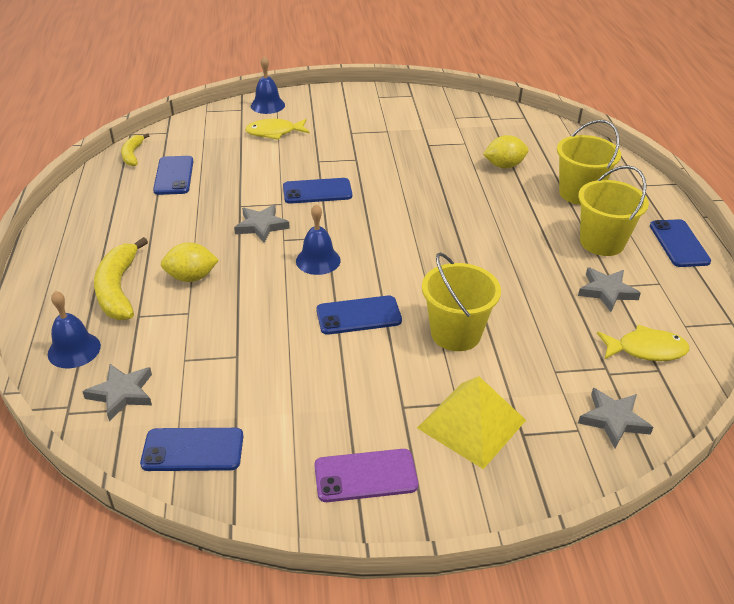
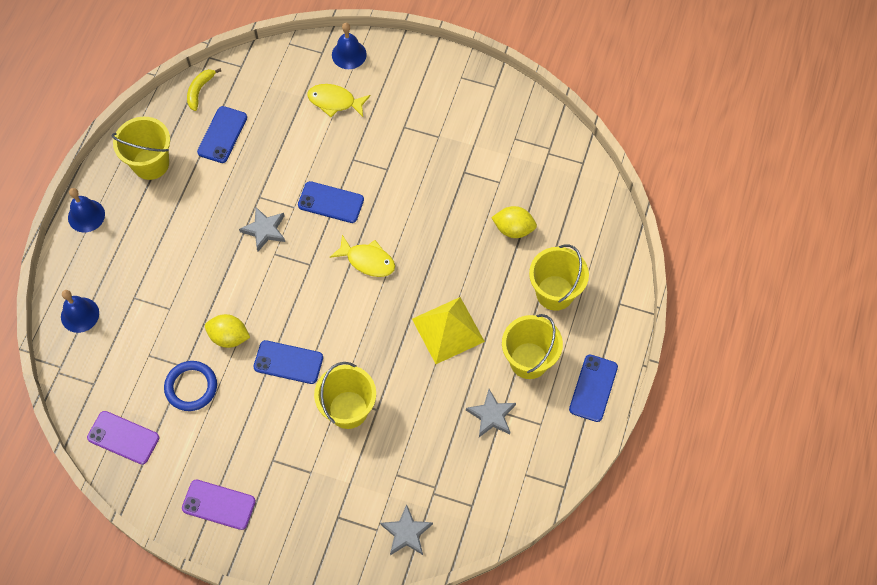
camera: 25 degrees right, 25 degrees up
(104, 212) = (150, 163): none -> yellow bucket
(118, 289) = (130, 262): yellow banana -> none
(122, 393) = (97, 370): grey star -> none
(191, 277) = (186, 271): yellow lemon -> yellow lemon (229, 337)
(193, 450) = (123, 438): blue phone -> purple phone
(256, 372) = (191, 387): none -> blue ring
(318, 260) = (289, 289): blue bell -> blue bell (86, 215)
(471, 424) = (309, 494): yellow pyramid -> yellow pyramid (448, 330)
(646, 350) = (477, 484): yellow fish -> yellow fish (367, 260)

